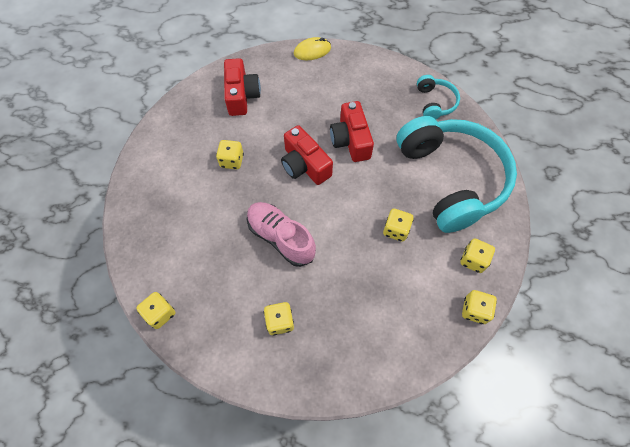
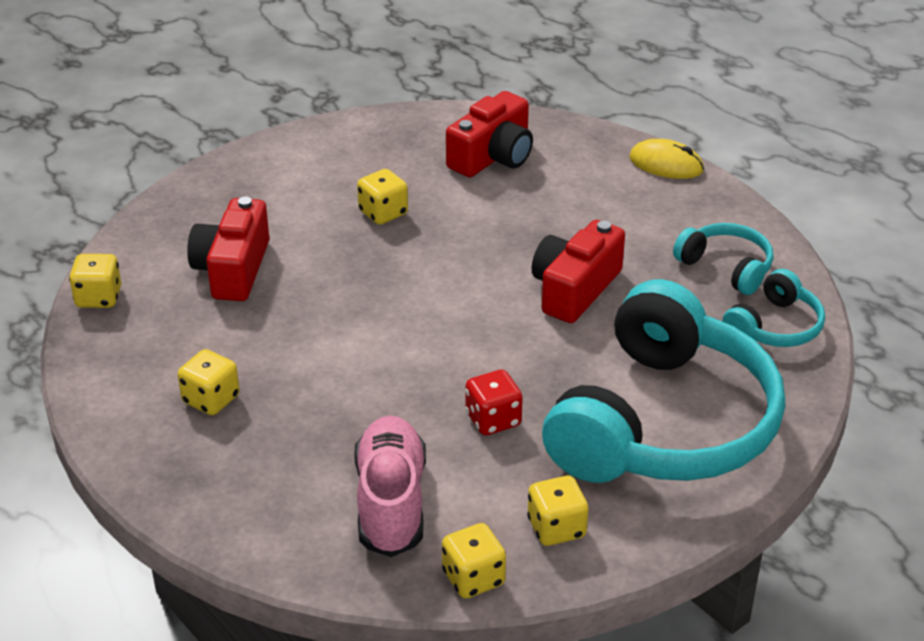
camera: 45 degrees right, 25 degrees down
(281, 238) = (331, 324): pink shoe -> pink shoe (391, 502)
(304, 165) = (470, 274): red camera -> red camera (233, 269)
(389, 87) = (726, 267): none -> turquoise headphones
(396, 230) = (493, 420): yellow dice -> red dice

